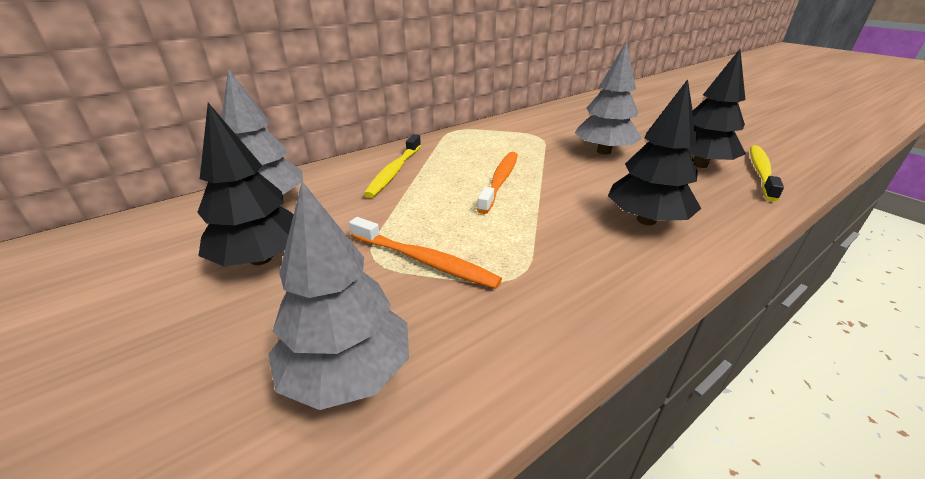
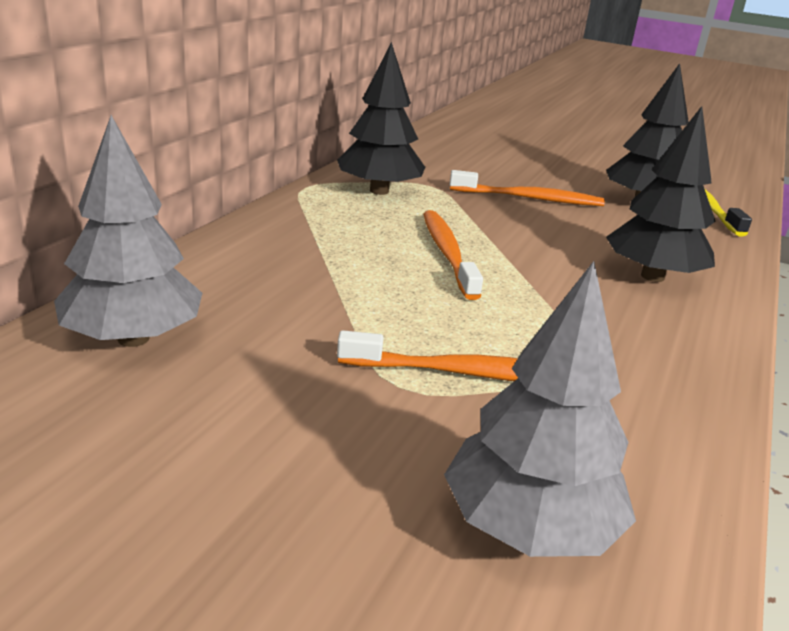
camera: 30 degrees left, 5 degrees down
(261, 258) = (233, 423): black tree -> black tree (379, 191)
(394, 171) = (286, 260): yellow toothbrush -> none
(604, 151) = (529, 198): grey tree -> orange toothbrush

